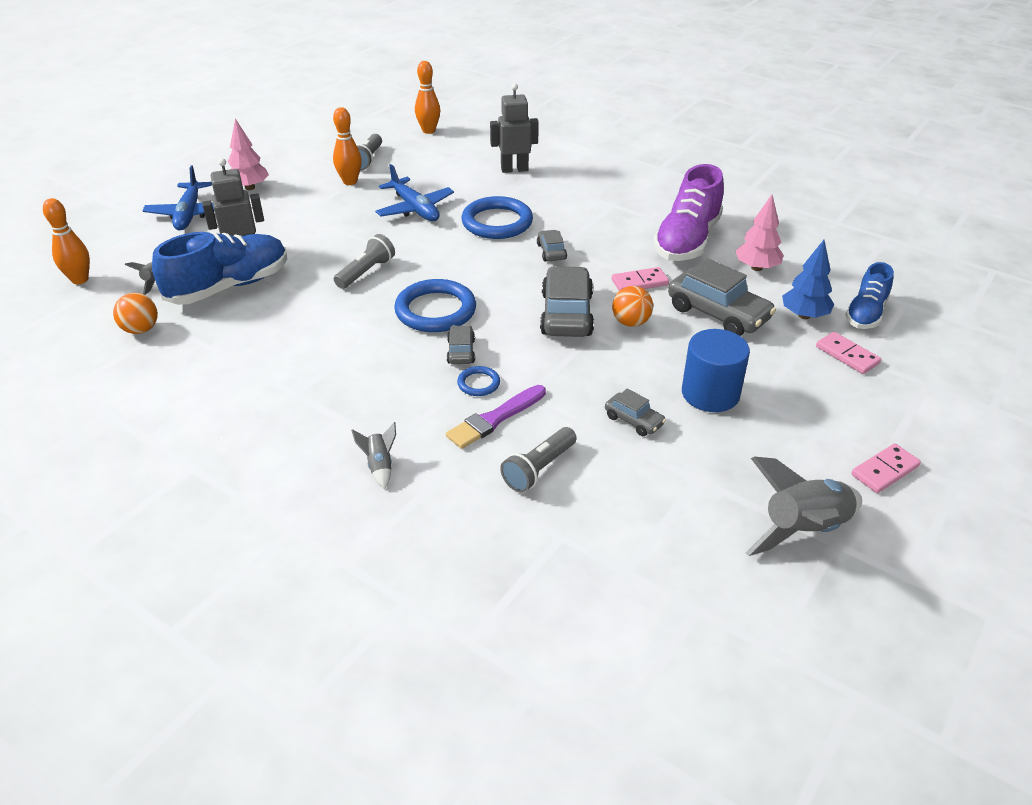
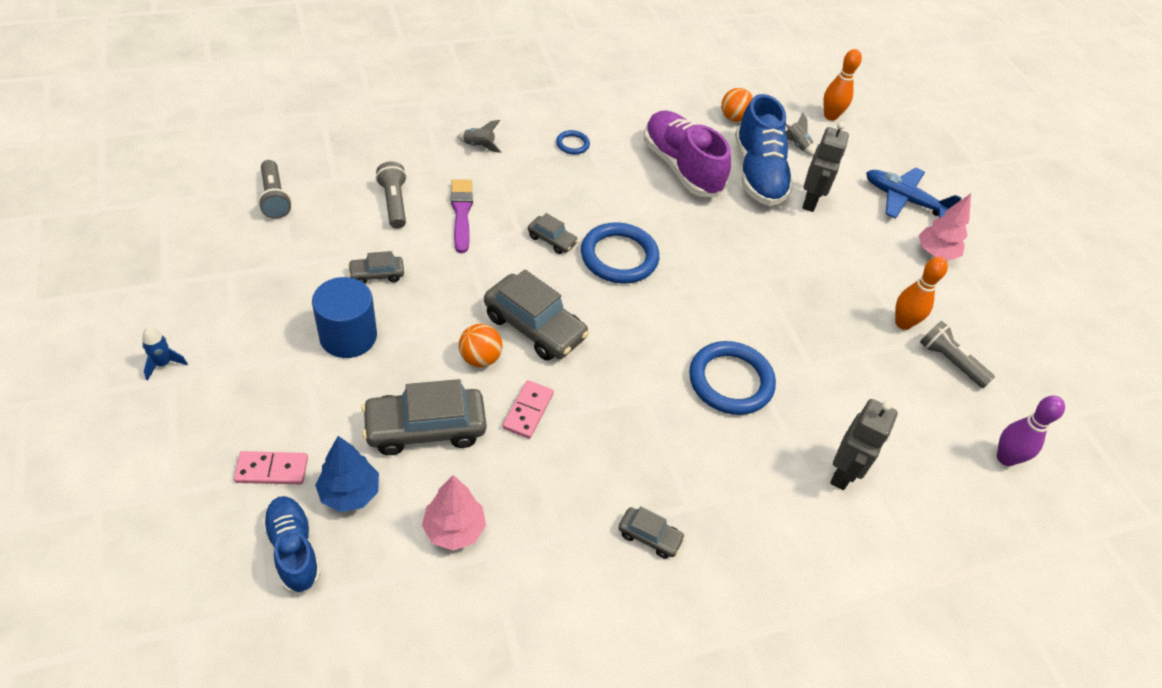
camera: 120 degrees right, 10 degrees up
(366, 272) = (714, 250): grey flashlight -> grey flashlight (274, 198)
(415, 209) = (807, 338): blue plane -> none
(428, 131) = (1005, 458): orange bowling pin -> purple bowling pin
(478, 383) = (506, 227): blue ring -> blue ring (572, 144)
(551, 252) = (639, 384): grey car -> grey car (649, 536)
(687, 241) = (558, 511): purple shoe -> purple shoe (681, 167)
(803, 530) = (193, 277): grey rocket -> none
(884, 470) = (163, 364): pink domino -> blue rocket

